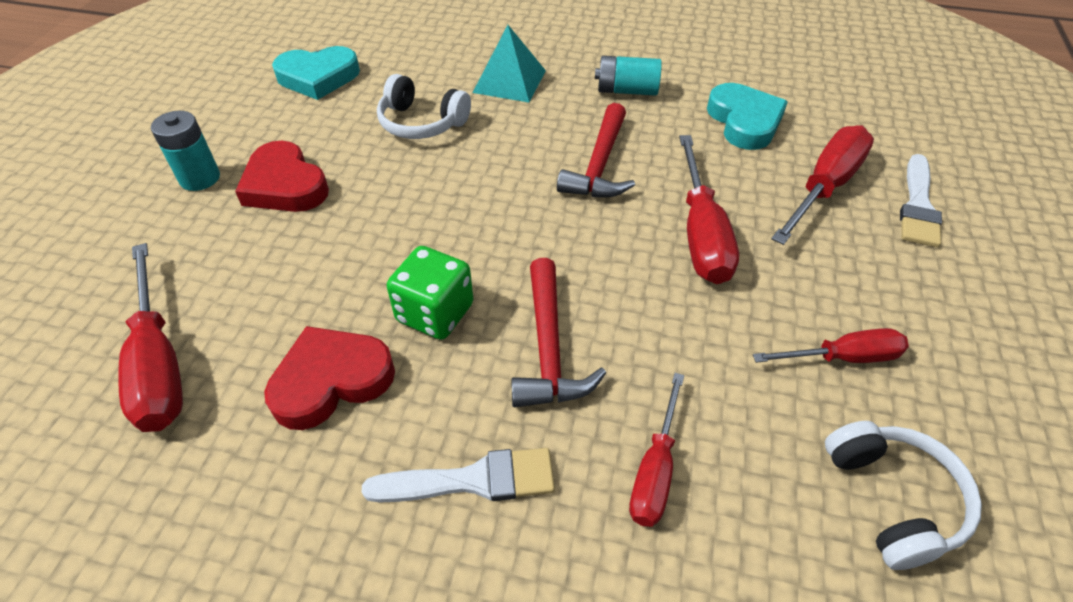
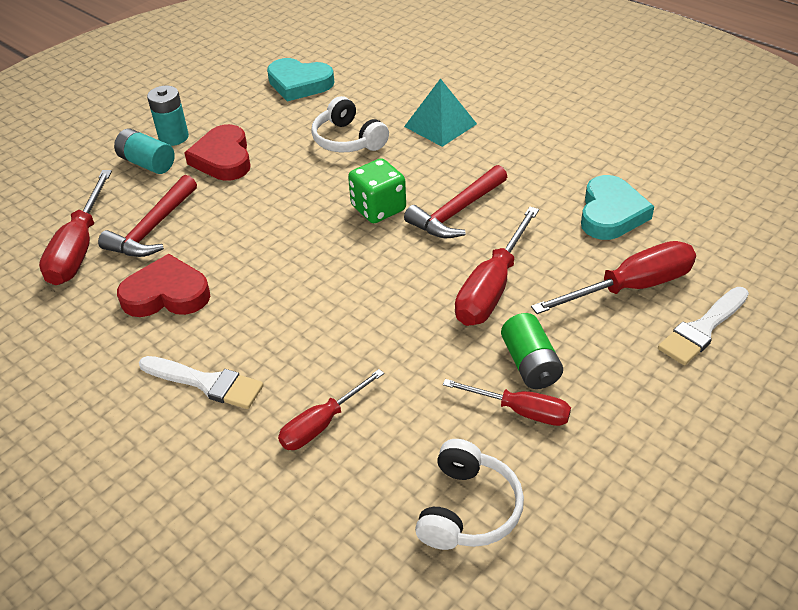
camera: 30 degrees right, 5 degrees down
(435, 313) = (258, 276): green dice -> green dice (378, 208)
(549, 348) = (314, 325): red hammer -> red hammer (153, 228)
(626, 90) = (531, 159): turquoise battery -> turquoise battery (147, 163)
(806, 301) = (530, 364): none -> green battery

